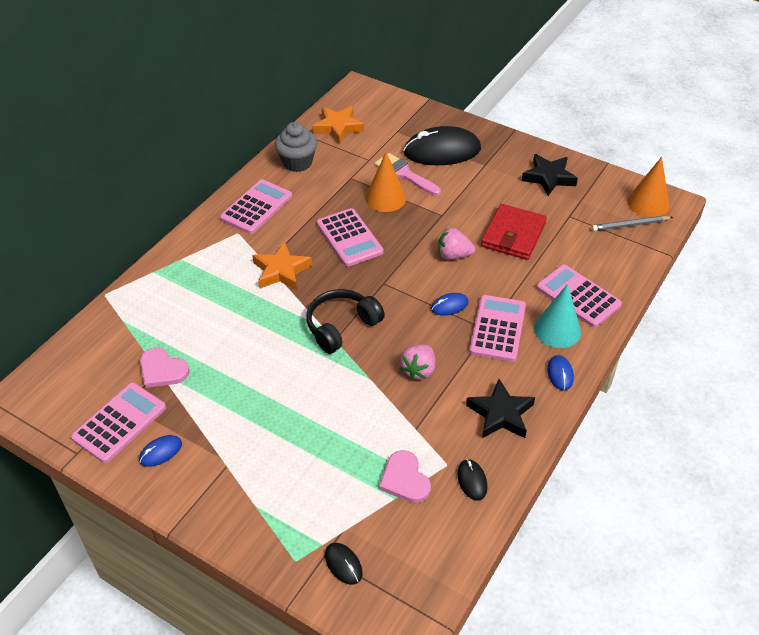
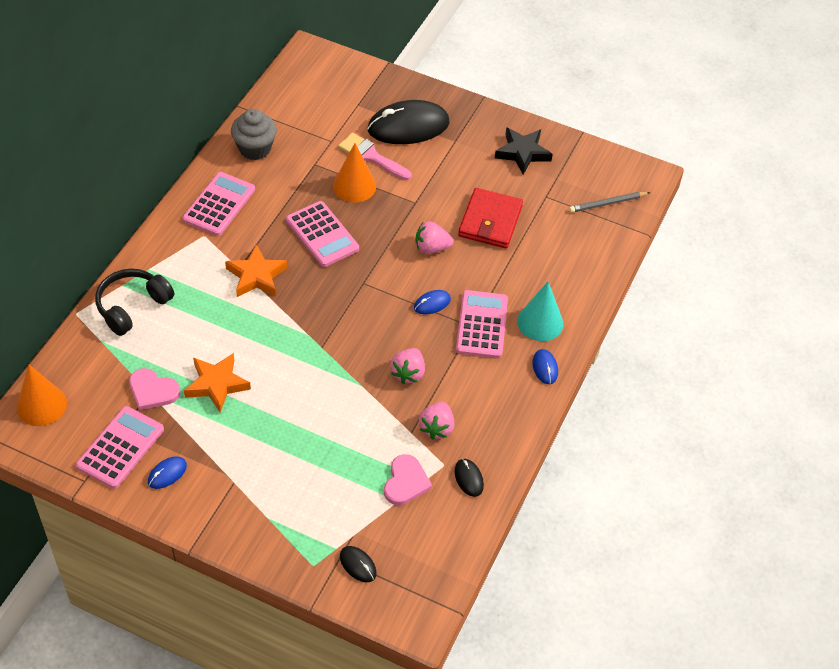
camera: 10 degrees left, 5 degrees up
(338, 127) = (293, 103): orange star -> orange star (217, 384)
(342, 327) = (326, 333): black headphones -> black headphones (132, 306)
(404, 479) = (406, 482): pink heart -> pink heart turned 135 degrees counterclockwise
(443, 426) = (437, 428): none -> pink strawberry
(500, 414) = (490, 412): black star -> none
(578, 296) = (558, 285): pink calculator -> none
(648, 203) = (625, 177): orange cone -> orange cone (41, 405)

